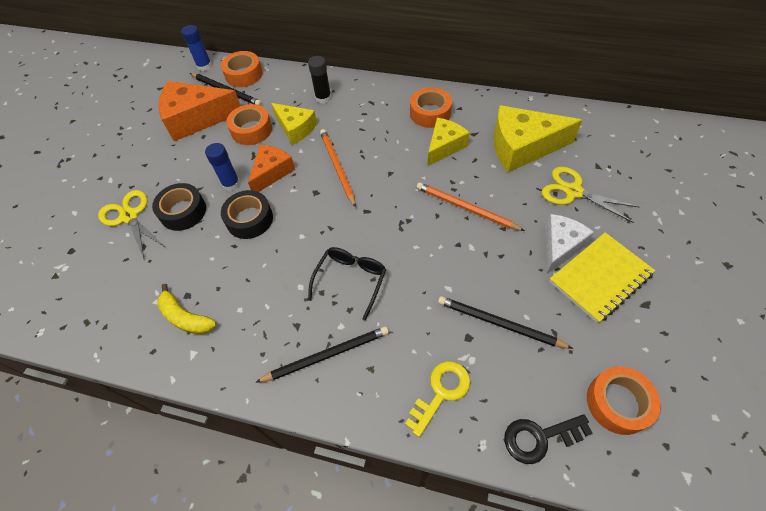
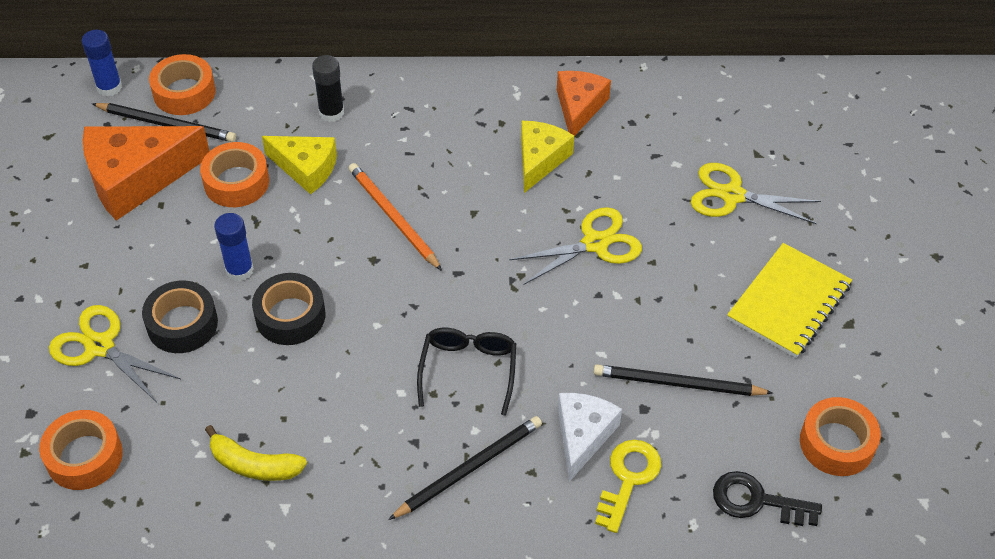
camera: 20 degrees left, 5 degrees down
(272, 172) = (296, 242): orange cheese -> orange cheese (579, 107)
(430, 113) = (504, 112): orange tape -> orange tape (84, 456)
(466, 208) = (595, 244): orange pencil -> yellow scissors
(522, 147) = (650, 143): yellow cheese -> none
(539, 438) = (756, 501): black key -> black key turned 45 degrees clockwise
(560, 246) = (731, 271): white cheese -> white cheese (582, 436)

